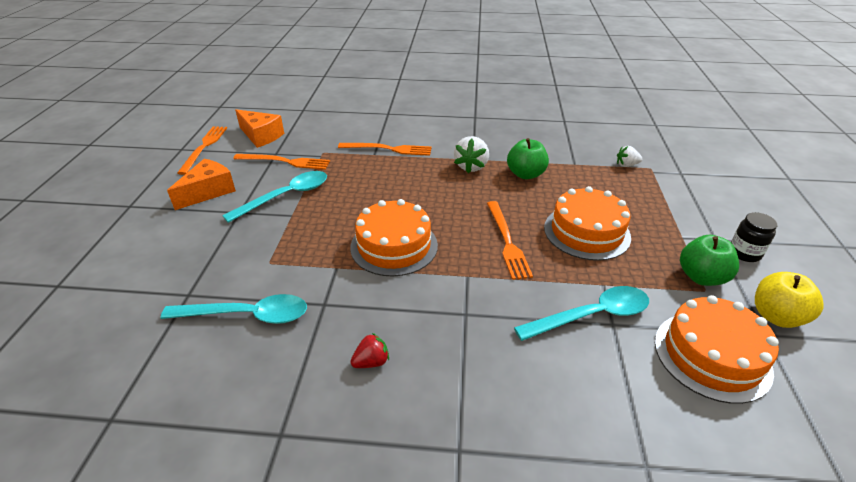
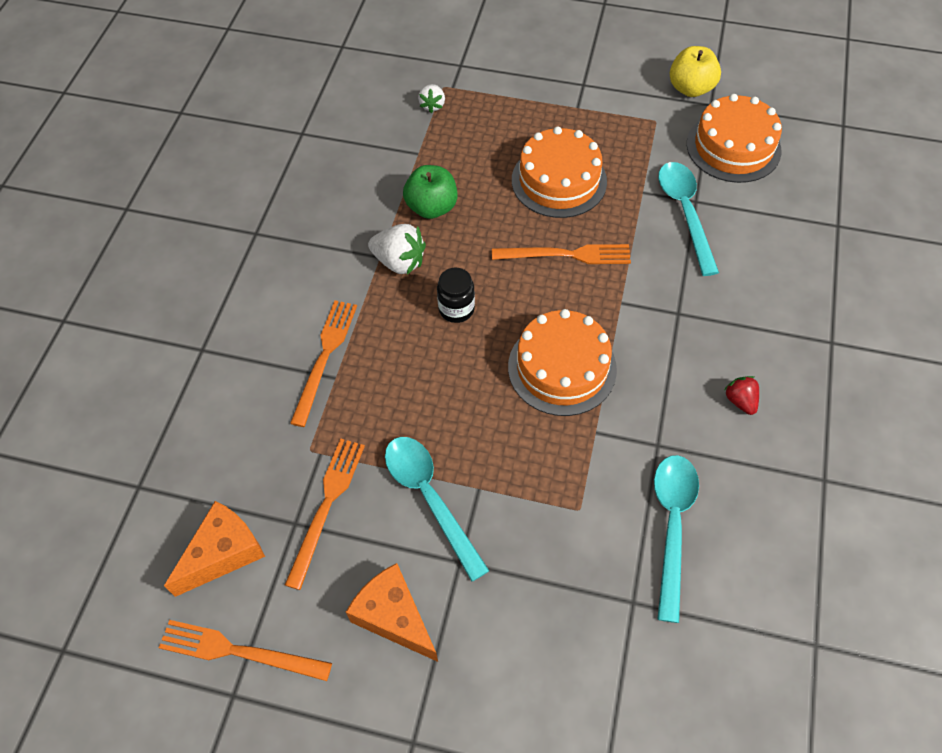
camera: 80 degrees left, 20 degrees up
(701, 277) = (638, 116): green apple -> none
(744, 253) = (607, 73): black jar -> black jar (456, 309)

